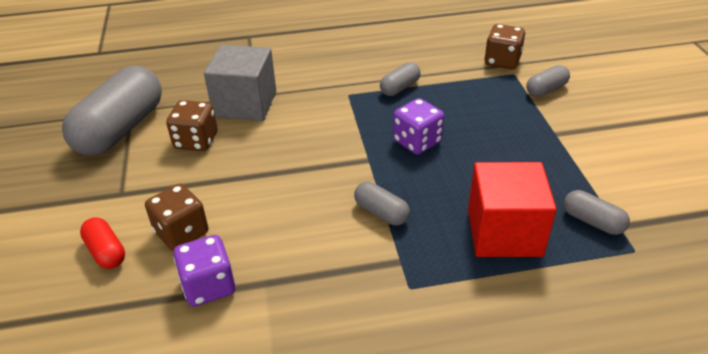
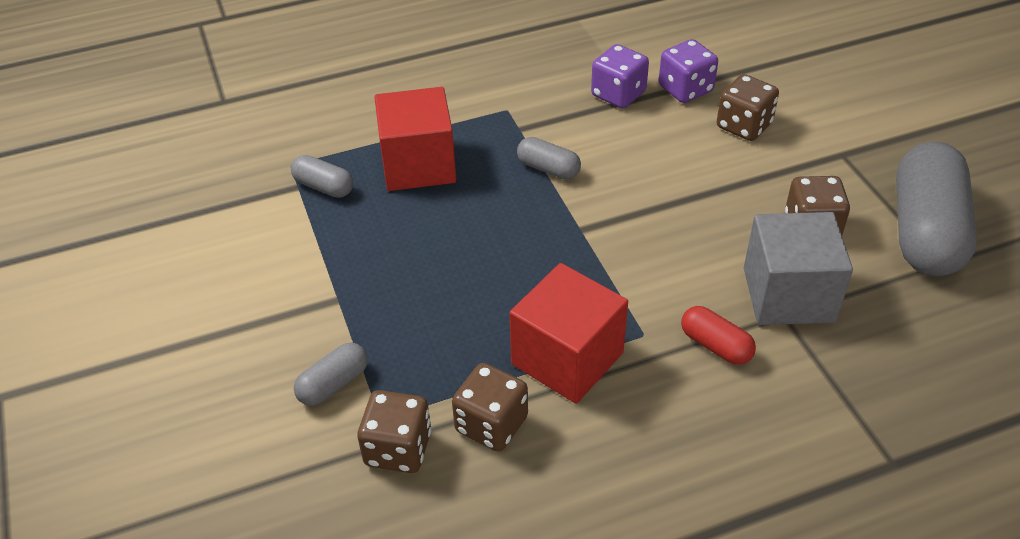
camera: 170 degrees right, 5 degrees up
(106, 252) = (802, 102): red capsule -> red capsule (715, 345)
(400, 88) = (567, 358): grey capsule -> red cube
(417, 142) = (524, 262): purple dice -> purple dice (618, 94)
(449, 65) = (491, 424): none -> brown dice

